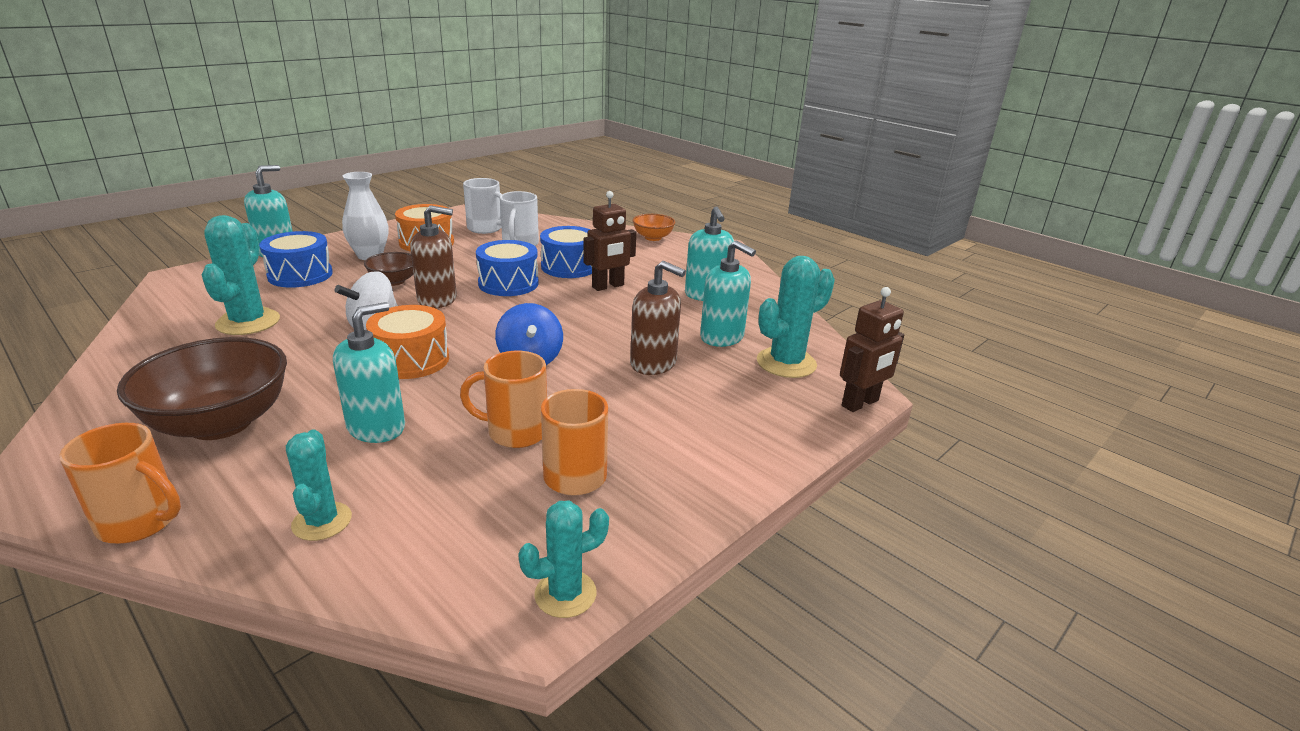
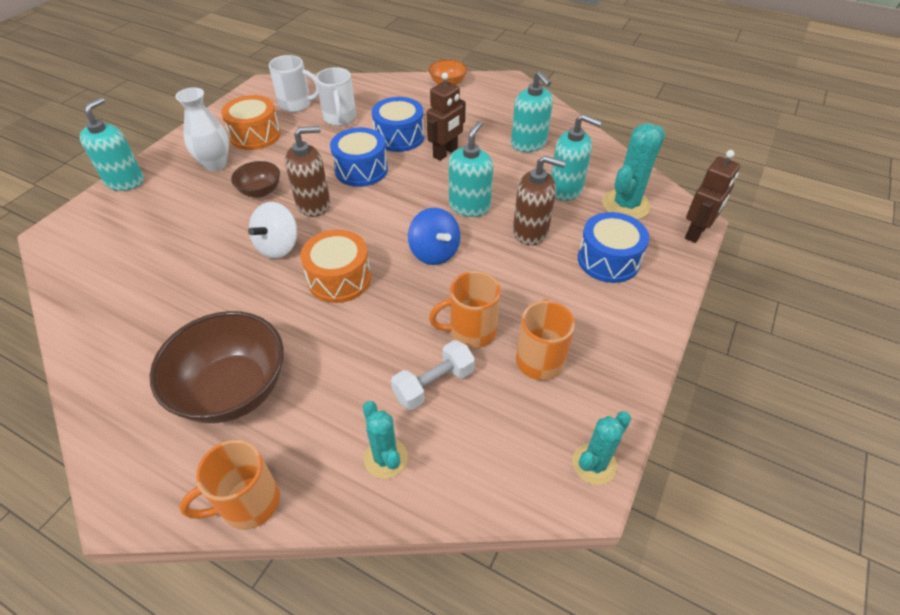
camera: 15 degrees left, 20 degrees up
(140, 522) = (248, 503): orange mug -> orange mug turned 150 degrees clockwise
(248, 322) = (166, 273): turquoise cactus -> none
(300, 275) = (169, 204): blue drum -> blue drum (608, 260)
(376, 427) = (362, 357): turquoise soap dispenser -> turquoise soap dispenser (469, 206)
(434, 469) = (434, 384): none -> white dumbbell

